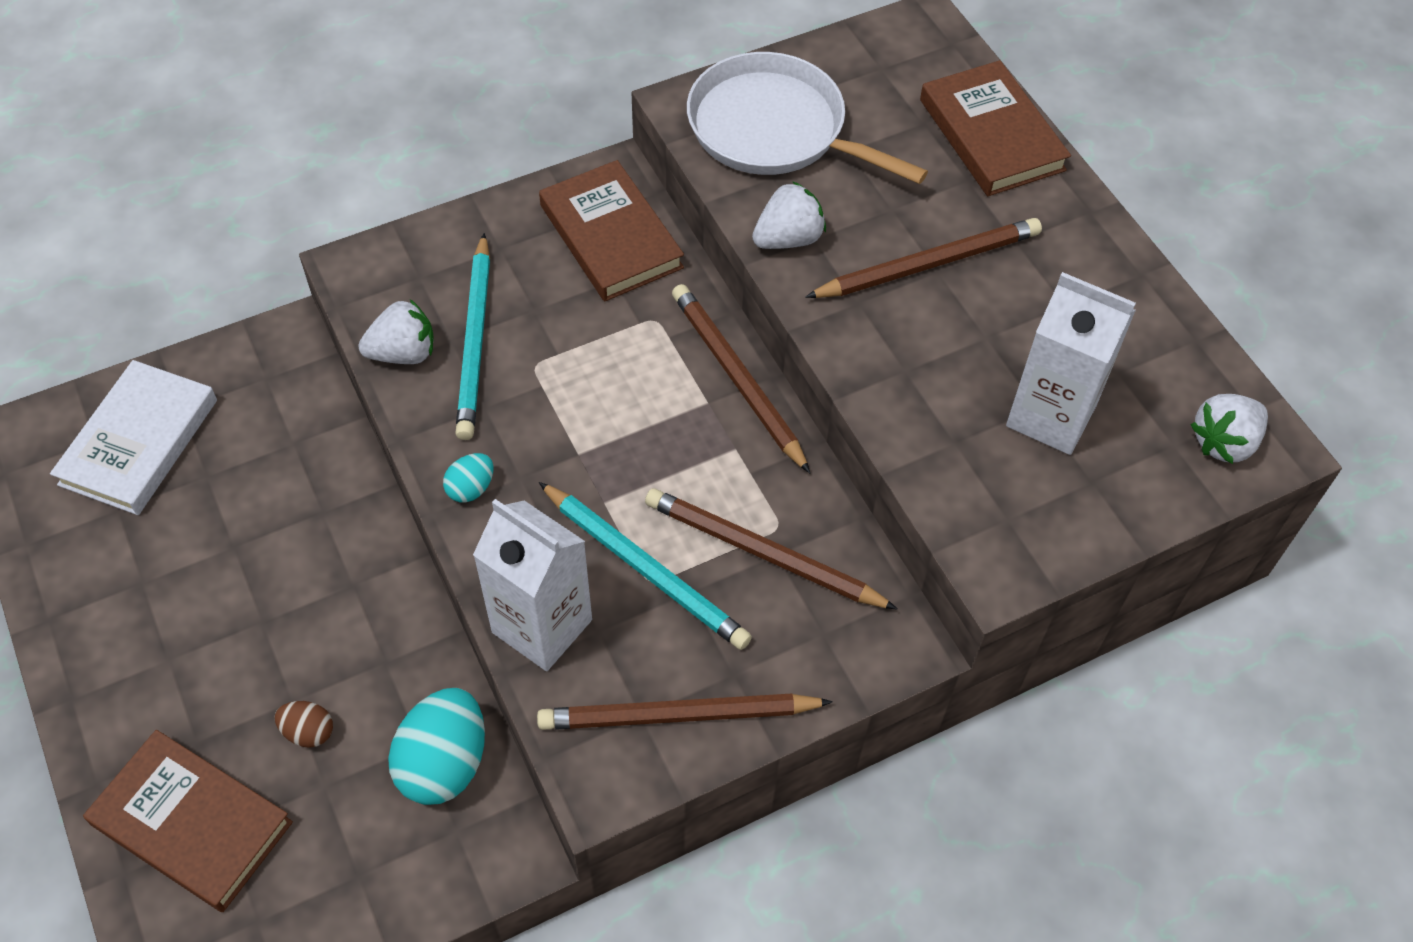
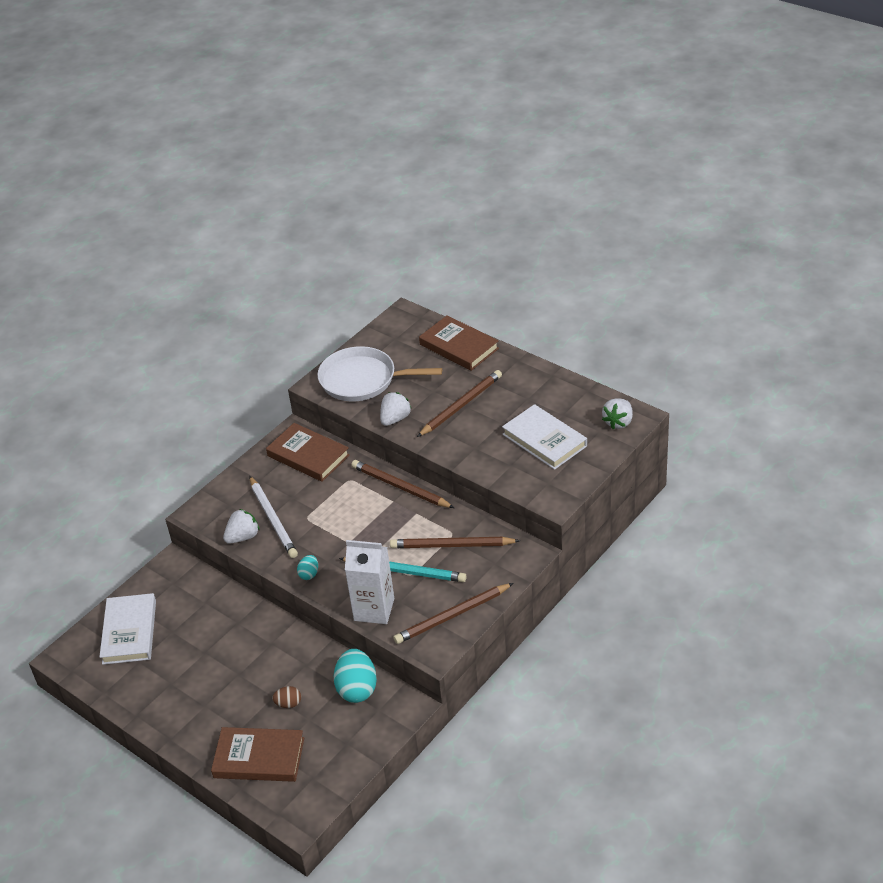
camera: 20 degrees left, 15 degrees down
(476, 340) = (273, 519): turquoise pencil -> white pencil
(1051, 416) = (544, 440): white carton -> white book

